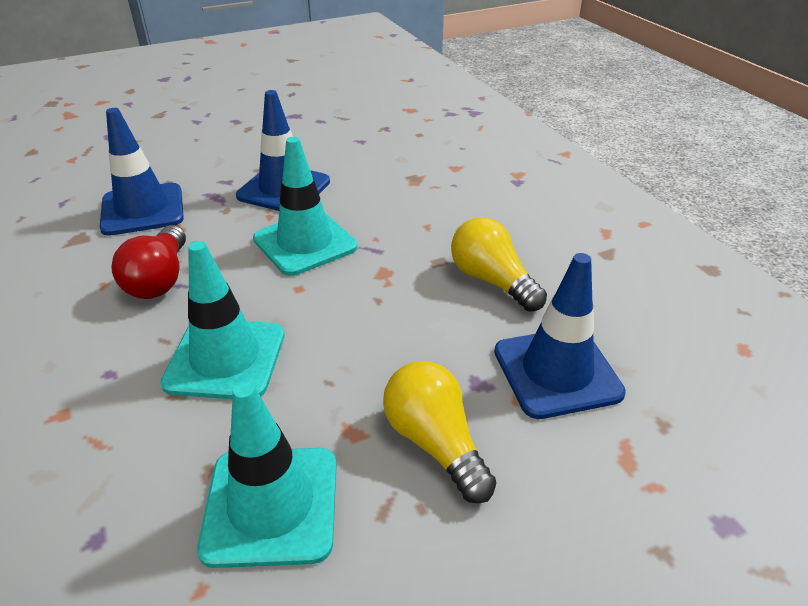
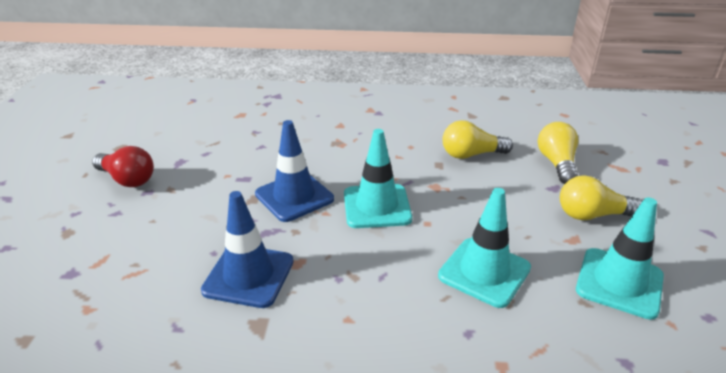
camera: 60 degrees left, 5 degrees down
(159, 279) = (367, 285): red light bulb -> red light bulb (127, 179)
(557, 372) = (556, 163): blue traffic cone -> yellow light bulb

